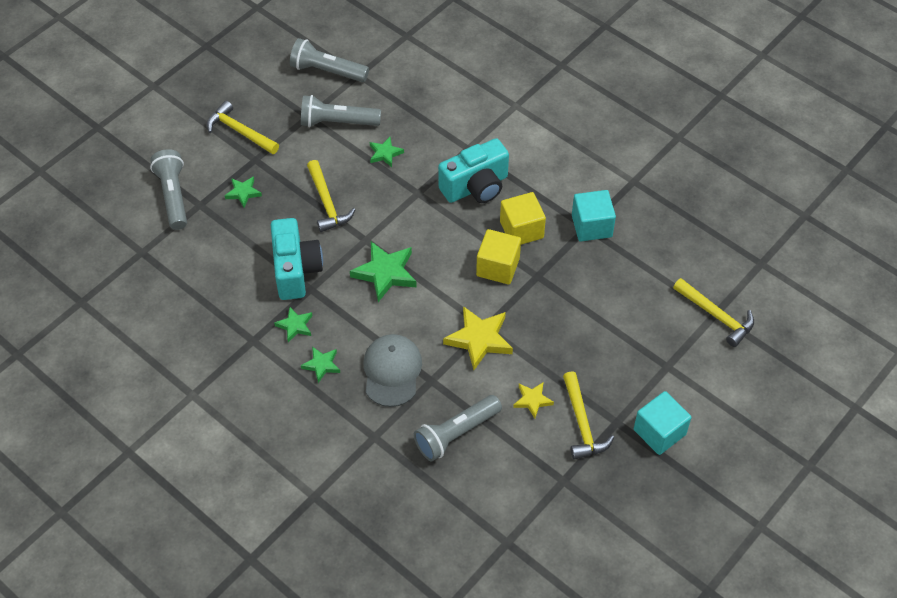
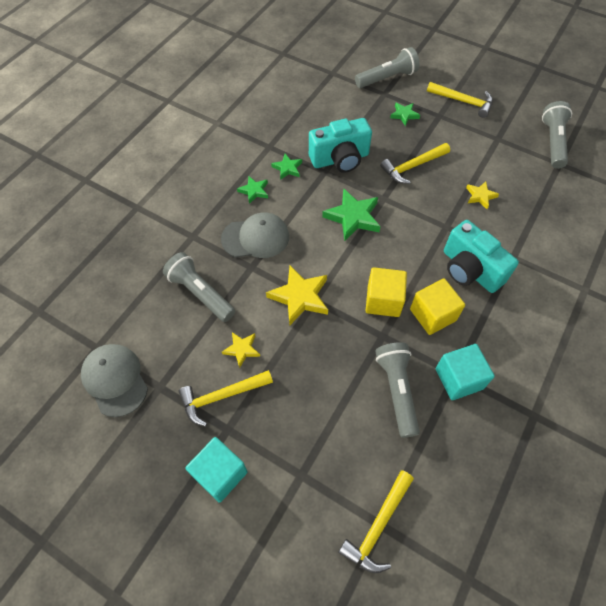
camera: 80 degrees right, 5 degrees up
(240, 131) = (463, 101): yellow hammer -> yellow hammer turned 90 degrees clockwise
(337, 122) = (500, 158): grey flashlight -> grey flashlight (397, 390)
(385, 153) = (480, 196): green star -> yellow star
(549, 523) = (115, 380): none -> grey cap

